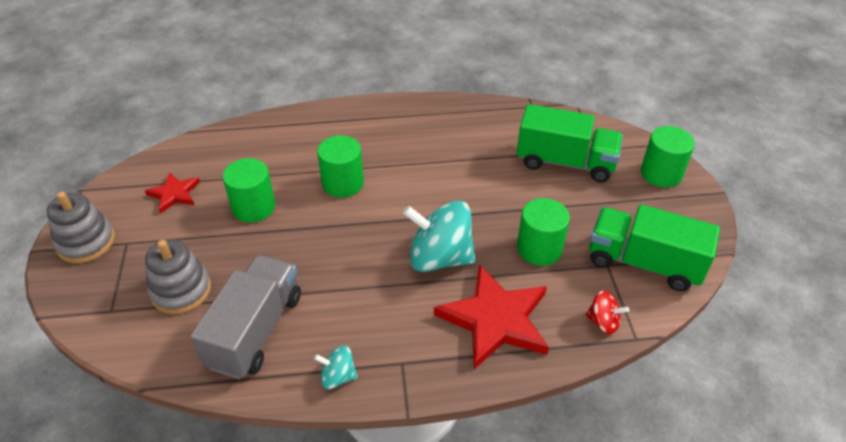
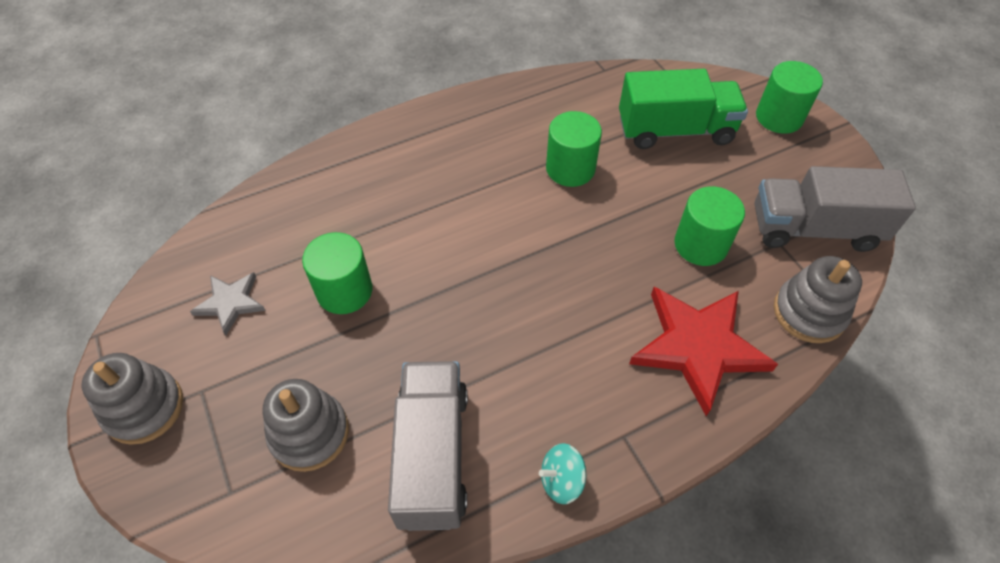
camera: 20 degrees left, 10 degrees up
(174, 194) = (230, 303): red star -> grey star
(343, 183) = (438, 227): green cylinder -> green cylinder (570, 168)
(440, 257) = (599, 289): turquoise spinning top -> none
(603, 322) = (809, 312): red spinning top -> grey stacking toy
(644, 263) = (814, 229): green truck -> grey truck

